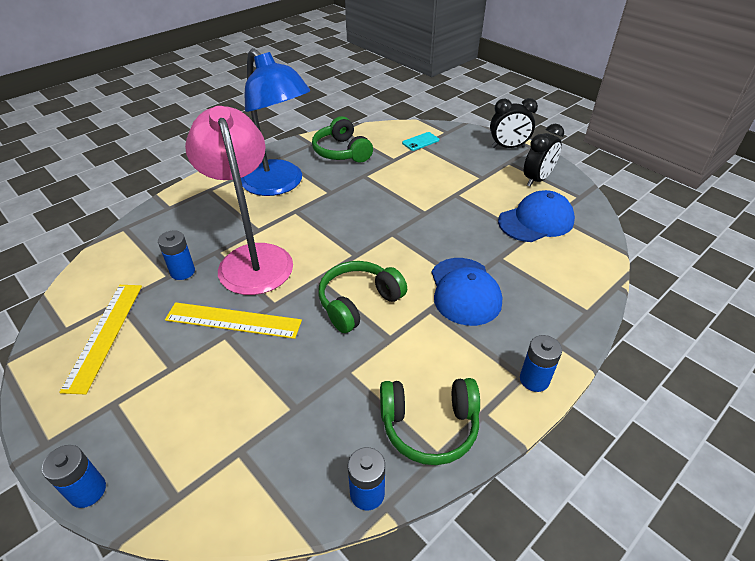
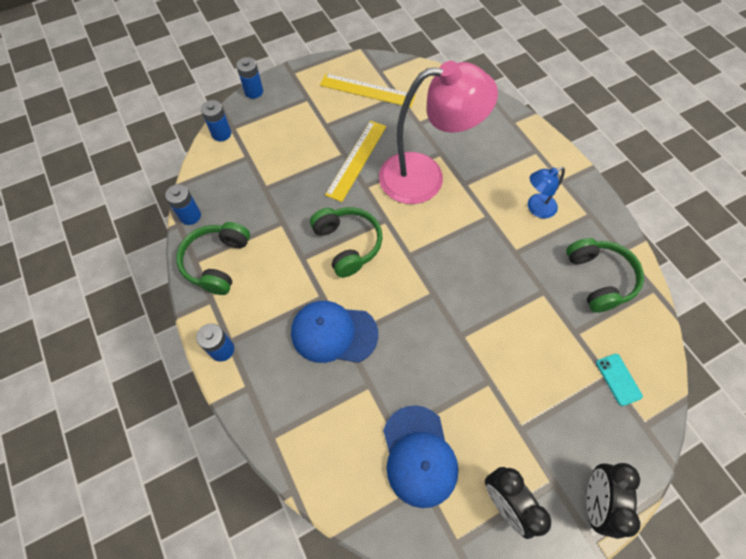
camera: 105 degrees right, 20 degrees up
(182, 272) = (420, 131): blue battery -> blue battery (221, 134)
(279, 185) = (536, 208): blue lamp -> blue lamp, size x0.45
(341, 152) = (599, 279): green headphones -> green headphones turned 90 degrees clockwise

